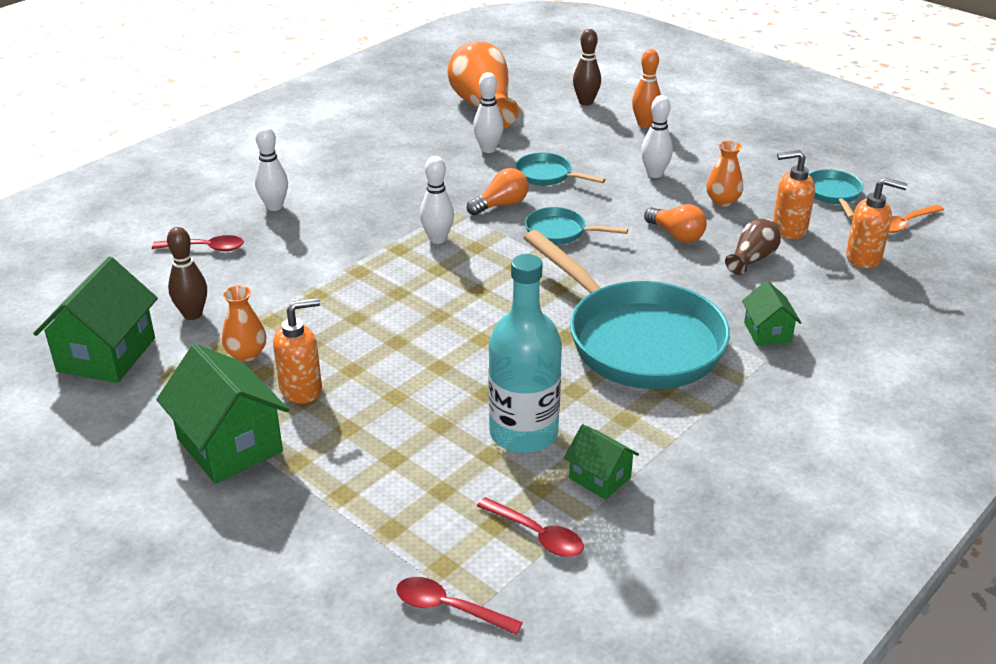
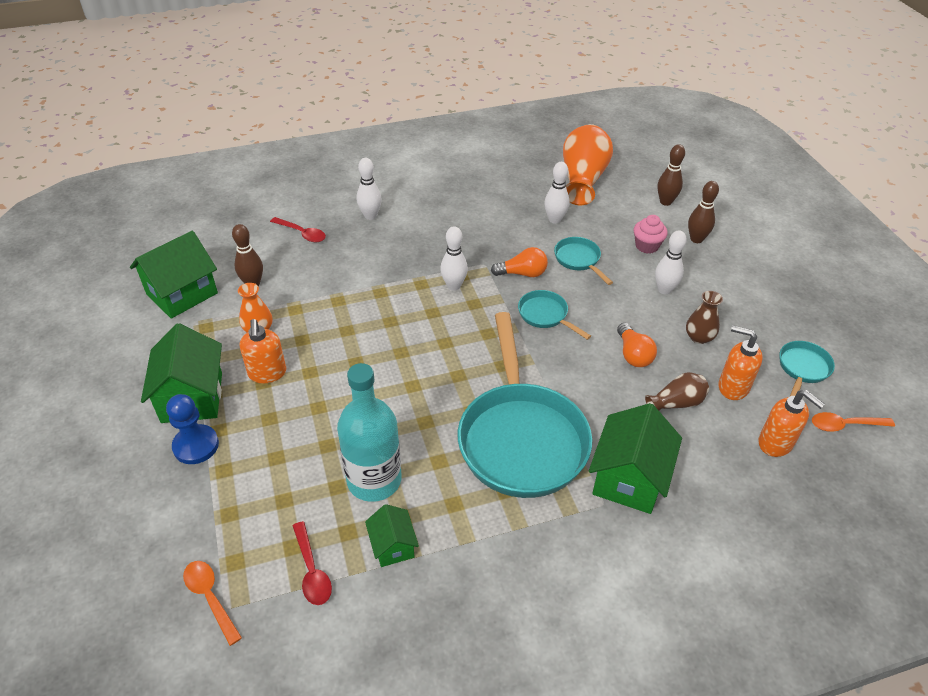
camera: 30 degrees right, 10 degrees up
(284, 486) = (196, 446): none -> blue pawn
(301, 389) = (267, 373): orange soap dispenser -> orange soap dispenser turned 75 degrees clockwise
(449, 608) = (210, 598): red spoon -> orange spoon
(603, 144) = (647, 246): none -> pink cupcake
(645, 124) = (696, 239): orange bowling pin -> brown bowling pin
(722, 201) = (699, 337): orange vase -> brown vase
(767, 332) = (629, 478): green house -> green house, size x1.84

